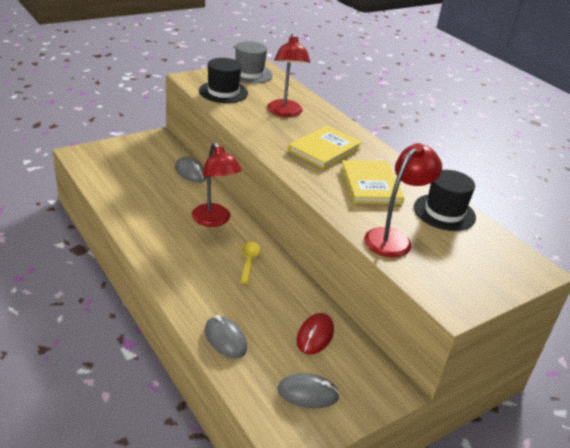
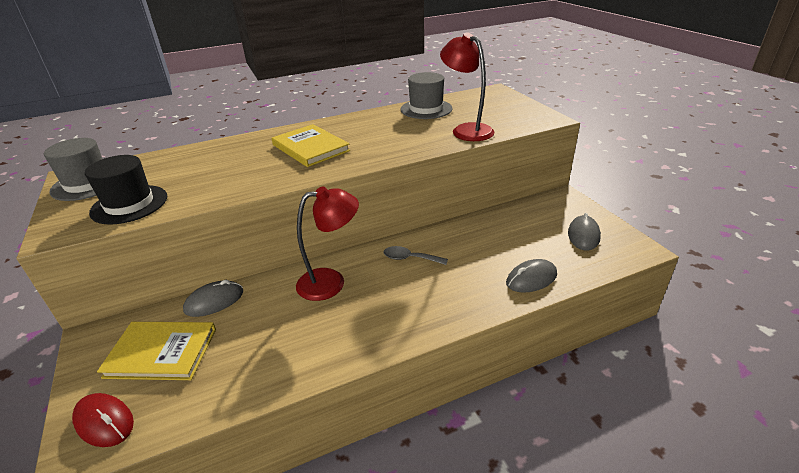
camera: 75 degrees left, 0 degrees up
(249, 261) = (410, 258): yellow spoon -> grey spoon
(285, 112) = (216, 164): red lamp -> none
(315, 336) = (514, 226): red mouse -> red mouse (104, 422)
(370, 185) = (382, 132): yellow book -> yellow book (161, 353)
(444, 212) = (426, 109): black hat -> grey hat

